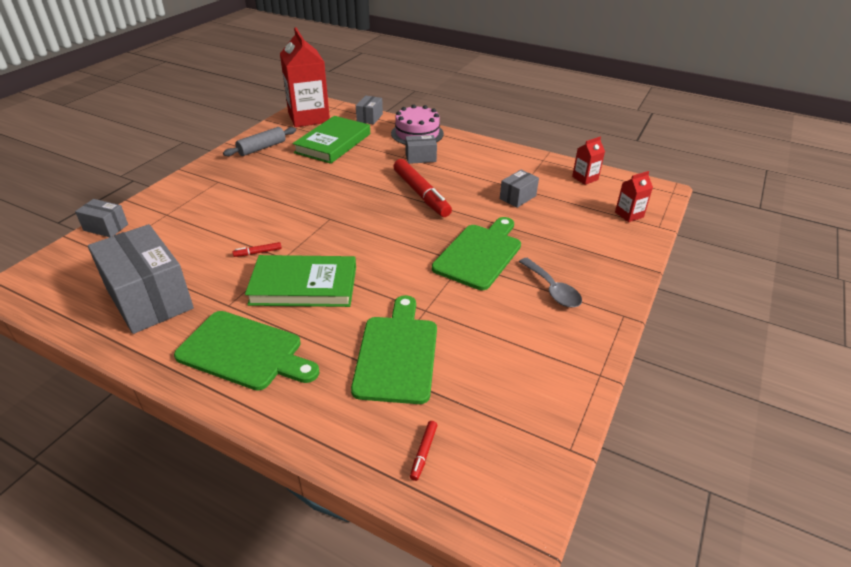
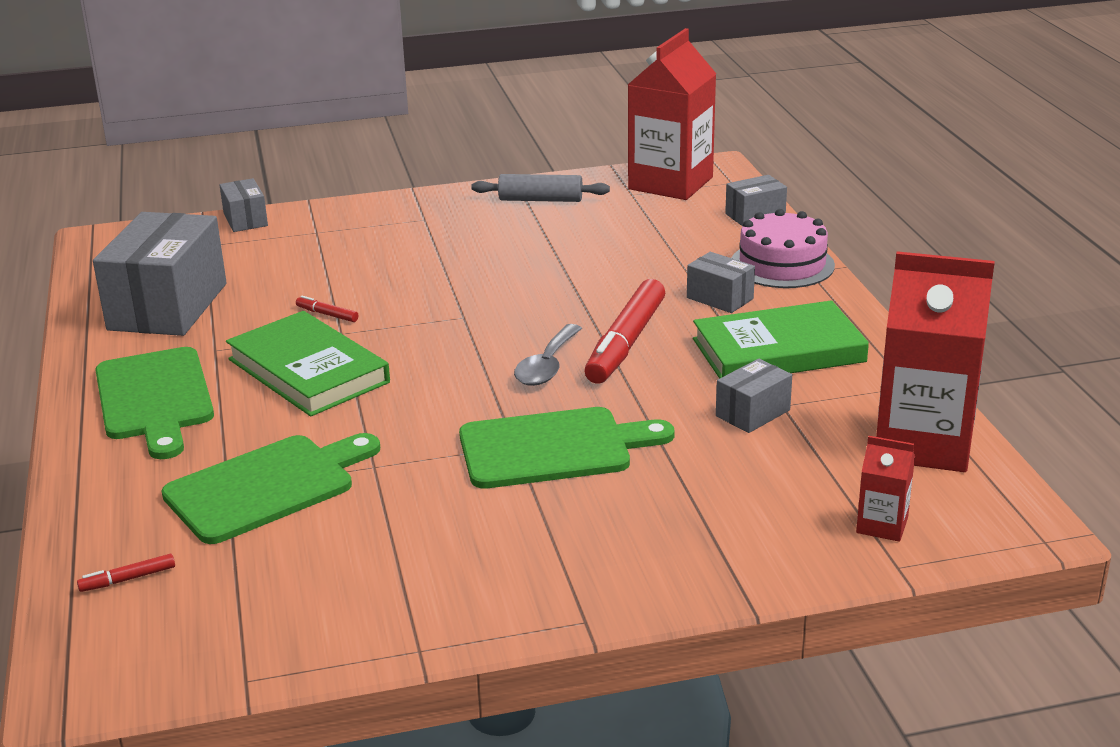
camera: 50 degrees right, 10 degrees down
(333, 143) = (638, 229): green book -> green book (778, 350)
(517, 197) = (752, 413): grey box -> grey box turned 45 degrees counterclockwise
(552, 289) = (558, 538): grey spoon -> grey spoon (547, 366)
(585, 178) = (923, 443): red carton -> red carton, size x2.21

